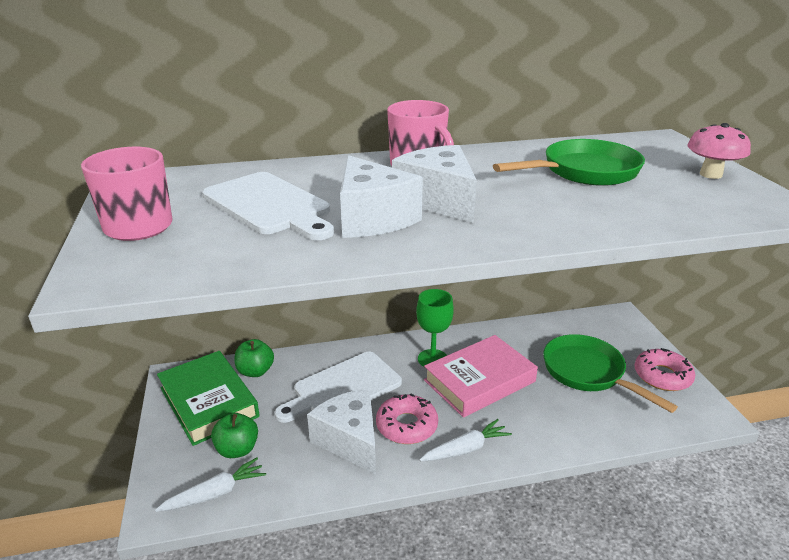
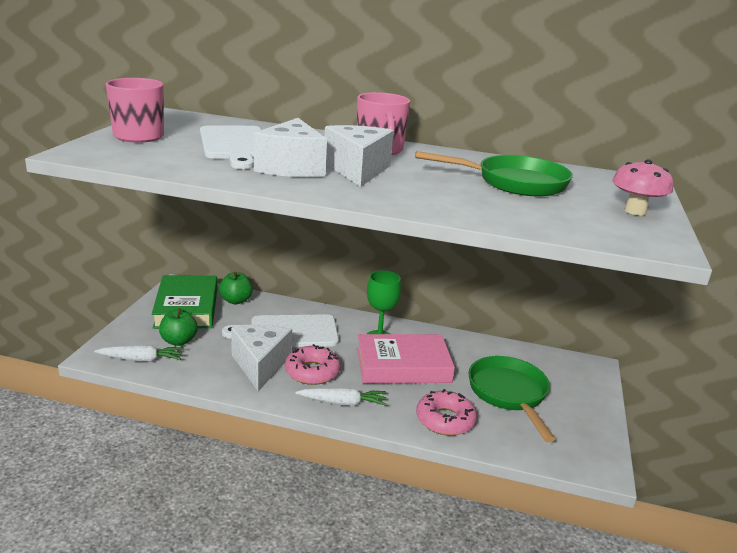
camera: 25 degrees right, 5 degrees down
(662, 376) = (582, 422): pink donut -> pink donut (445, 420)

